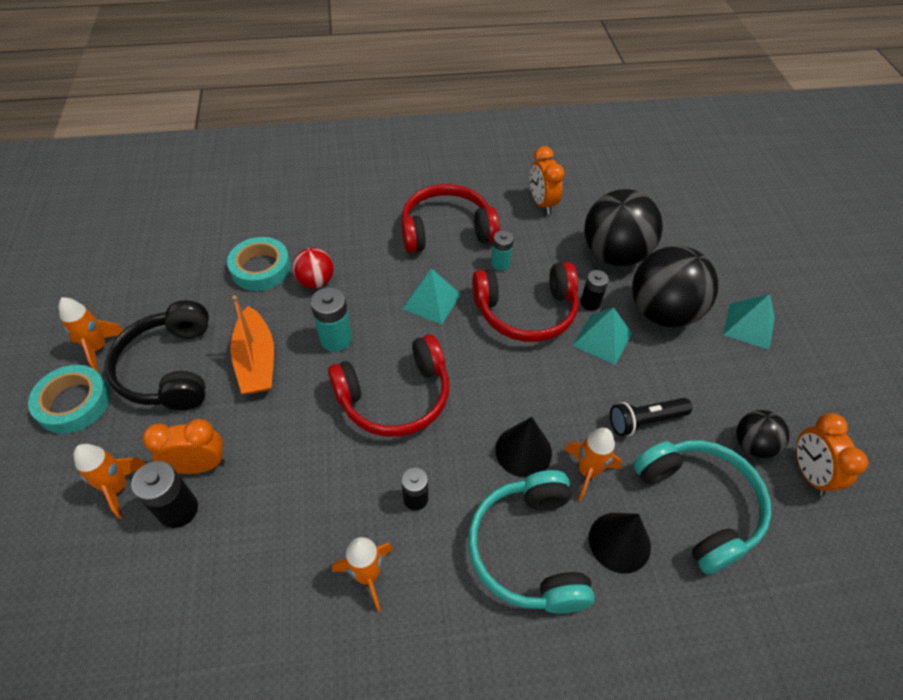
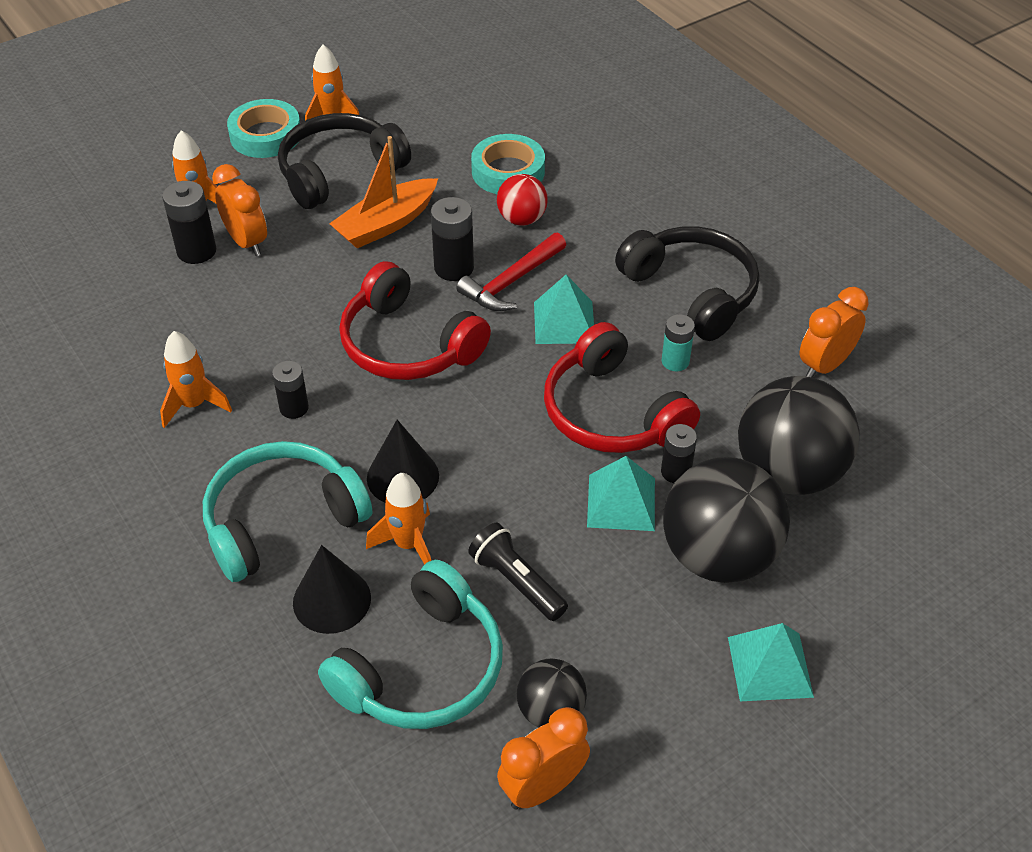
camera: 65 degrees right, 5 degrees down
(336, 339) = (454, 268): turquoise battery -> black battery
(374, 312) = (511, 282): none -> red hammer
(446, 230) = (692, 292): red headphones -> black headphones

